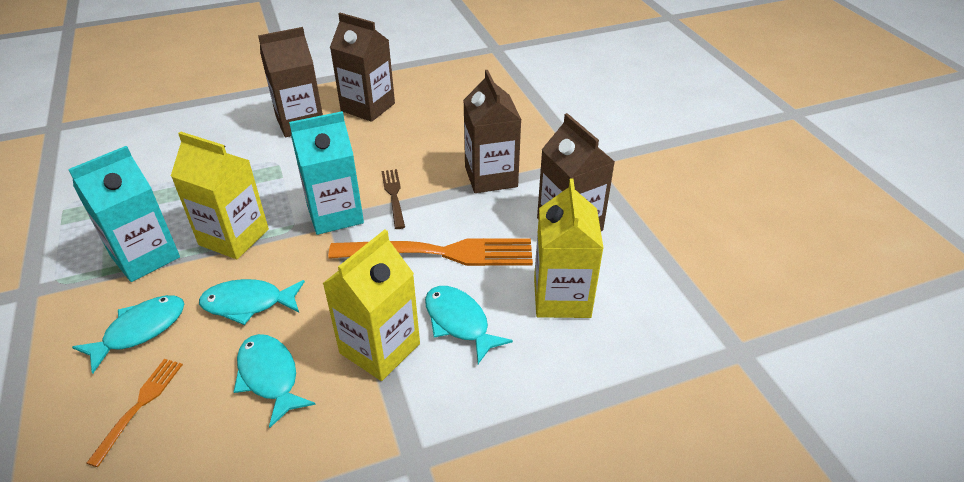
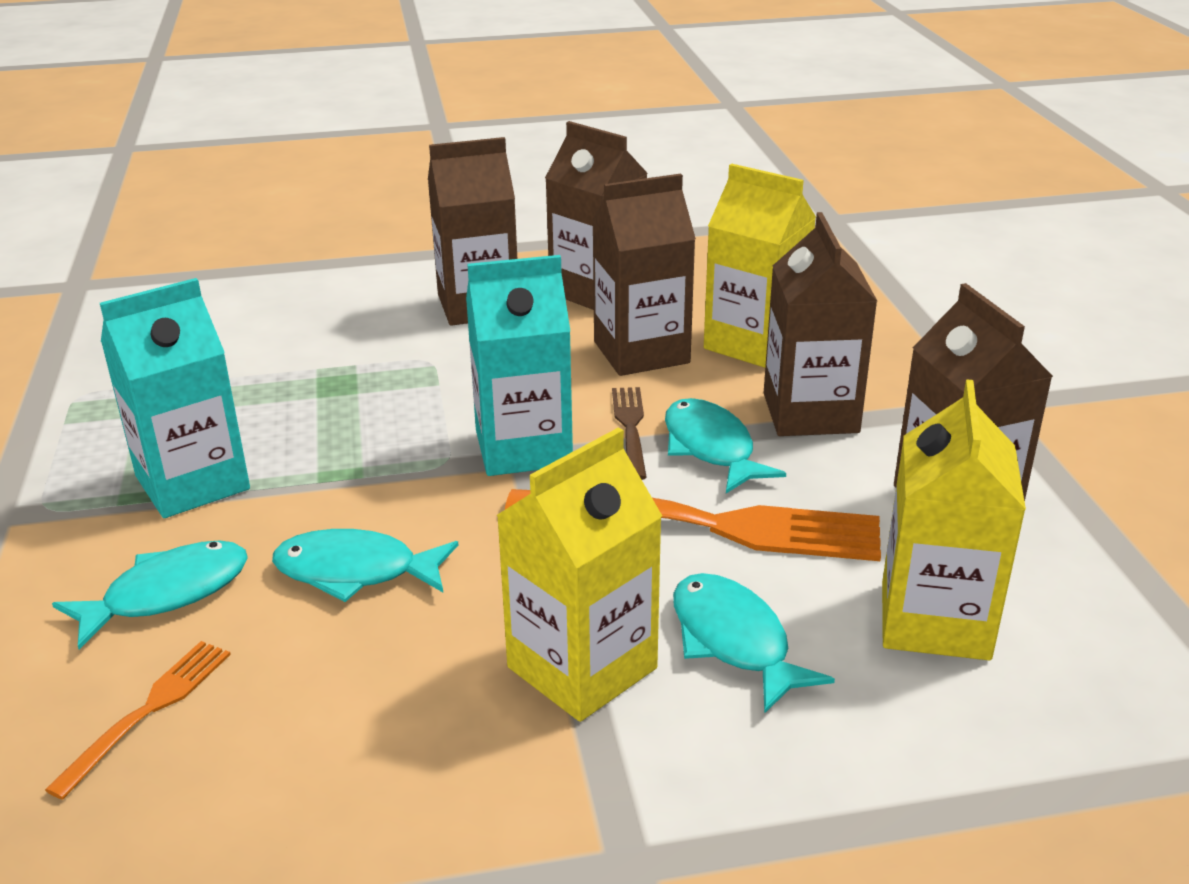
camera: 10 degrees right, 10 degrees down
(234, 237) = (344, 467): yellow carton -> yellow carton (754, 344)
(270, 377) = (379, 691): turquoise fish -> turquoise fish (711, 448)
(396, 146) = (641, 352): none -> brown carton

